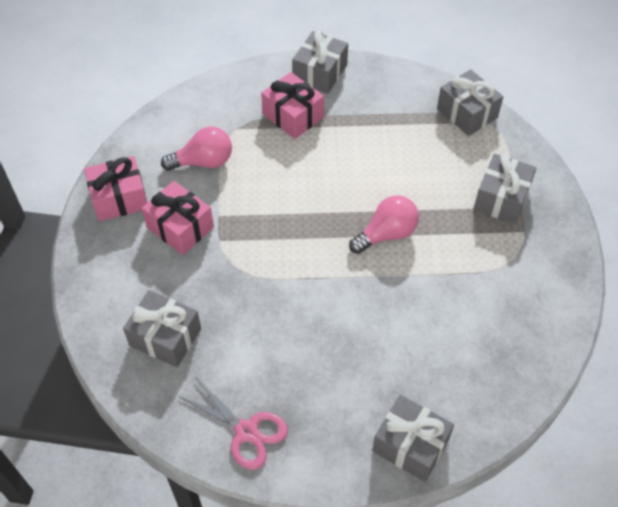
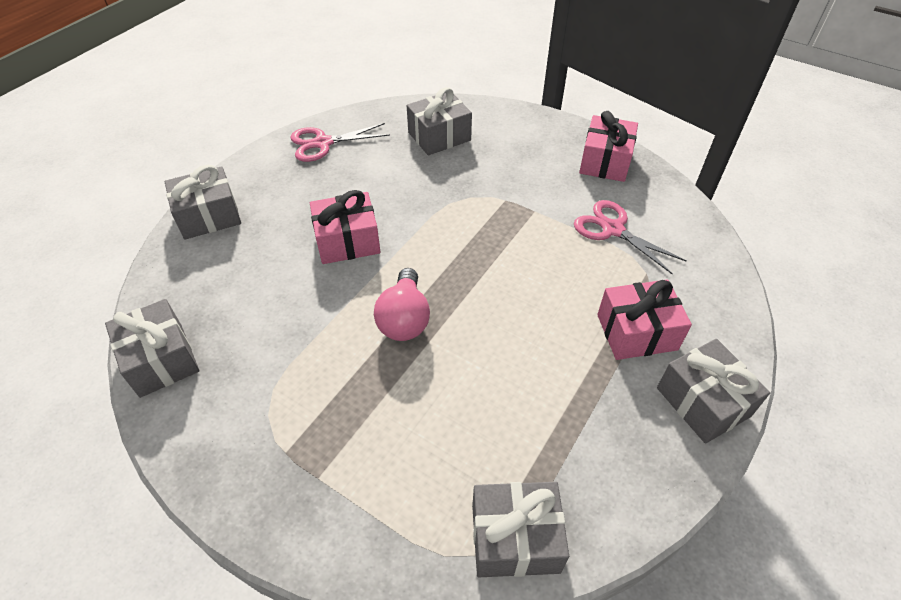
camera: 125 degrees right, 5 degrees down
(180, 227) = (541, 183): pink gift -> pink gift (347, 241)
(203, 162) = (613, 229): pink light bulb -> pink scissors
(501, 198) = (348, 465): grey gift -> grey gift (161, 360)

